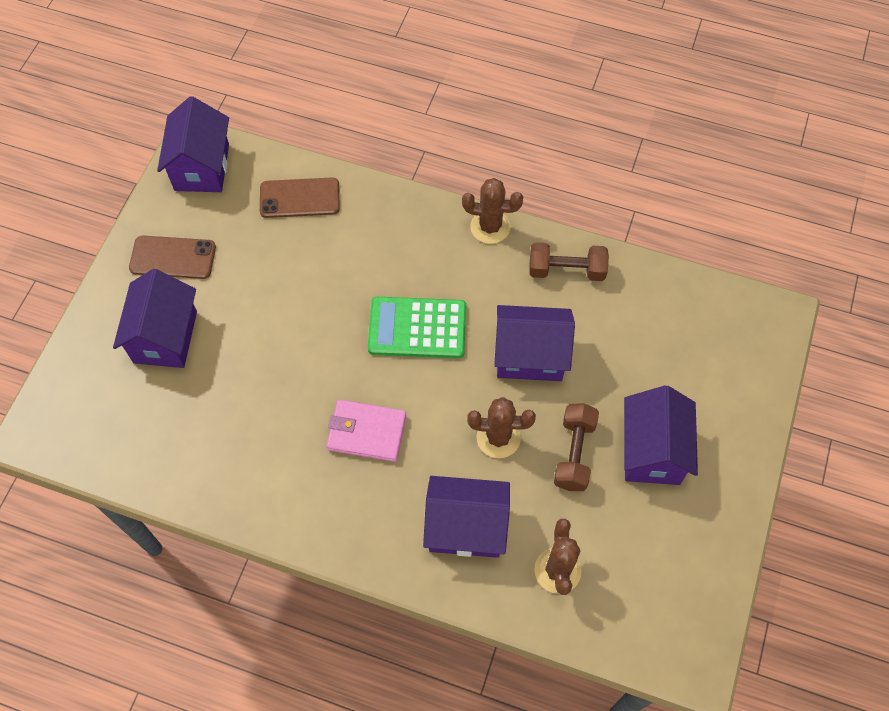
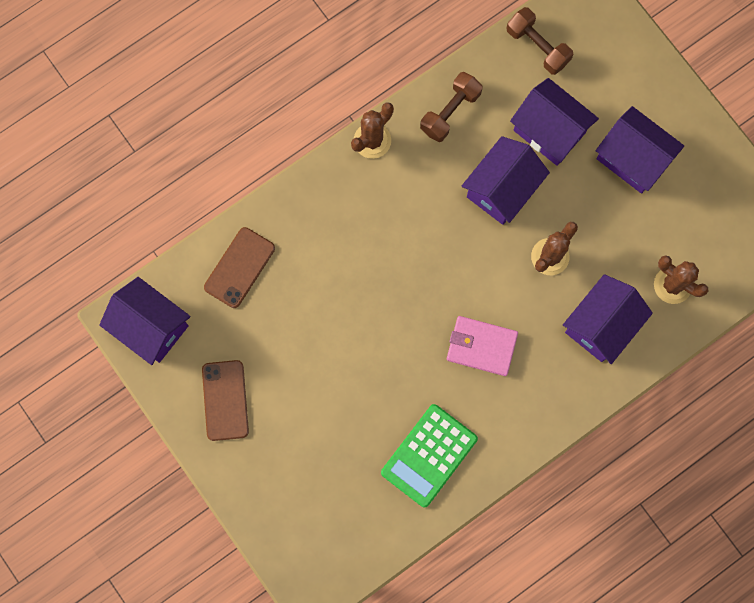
camera: 55 degrees left, 15 degrees up
(165, 337) = (296, 447): purple house -> purple house (549, 131)
(173, 257) = (225, 400): brown phone -> brown phone turned 45 degrees counterclockwise
(367, 432) = (481, 346): pink wallet -> pink wallet turned 60 degrees clockwise
(417, 328) = (421, 254): green calculator -> green calculator (429, 455)
(574, 453) = (597, 213): brown dumbbell -> brown dumbbell (537, 46)

